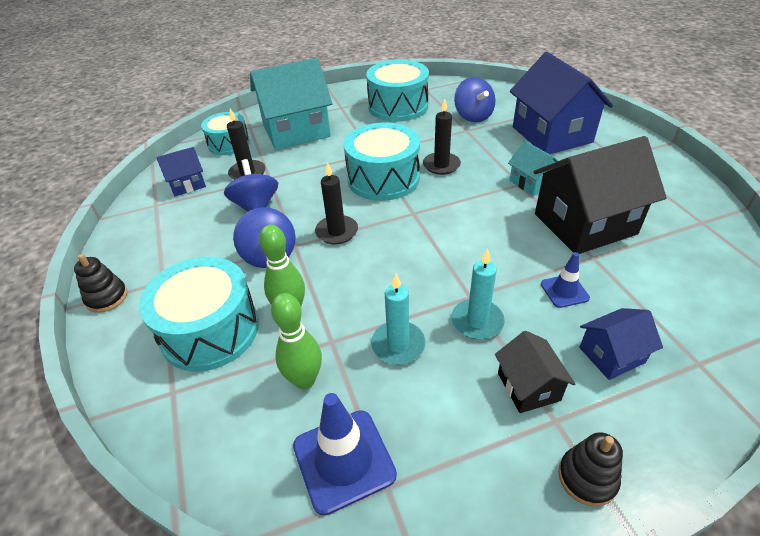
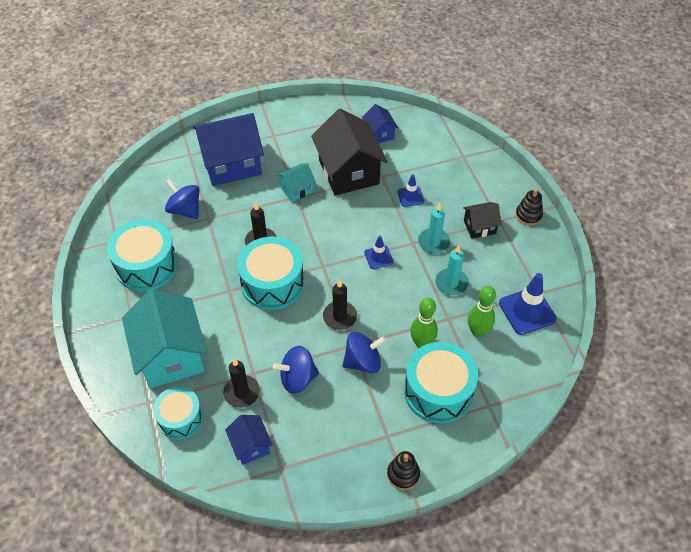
camera: 90 degrees left, 10 degrees up
(436, 261) = (378, 257): none -> blue traffic cone
(473, 116) = (185, 210): blue spinning top -> blue spinning top turned 120 degrees counterclockwise
(611, 355) = (458, 188): blue house -> blue house (379, 134)

